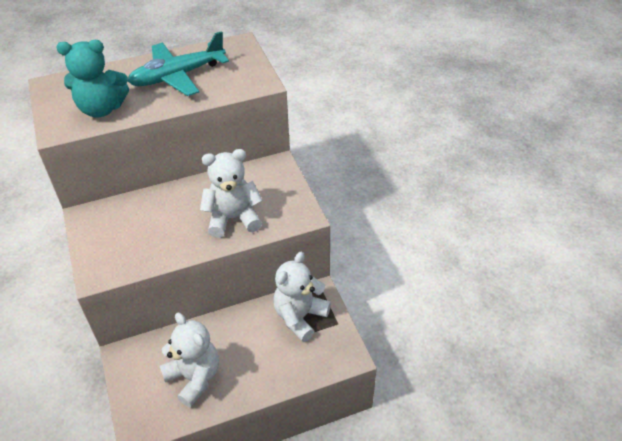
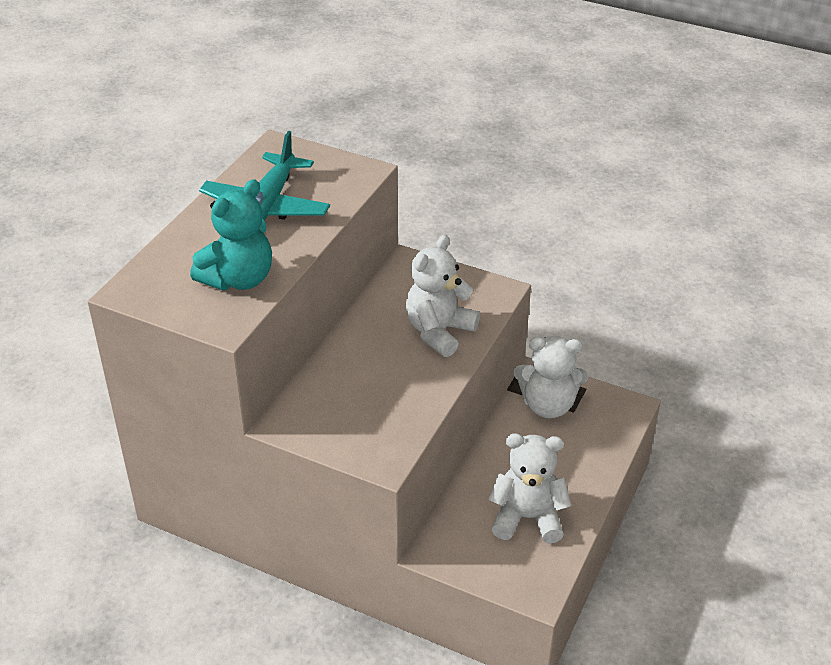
camera: 45 degrees left, 5 degrees down
(300, 317) = (548, 405): white teddy bear -> white teddy bear turned 75 degrees counterclockwise

